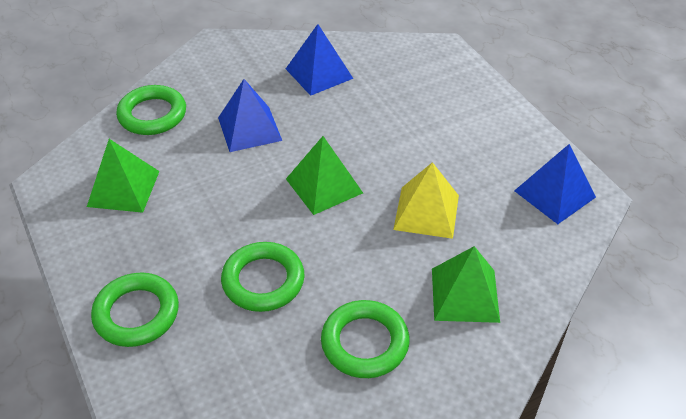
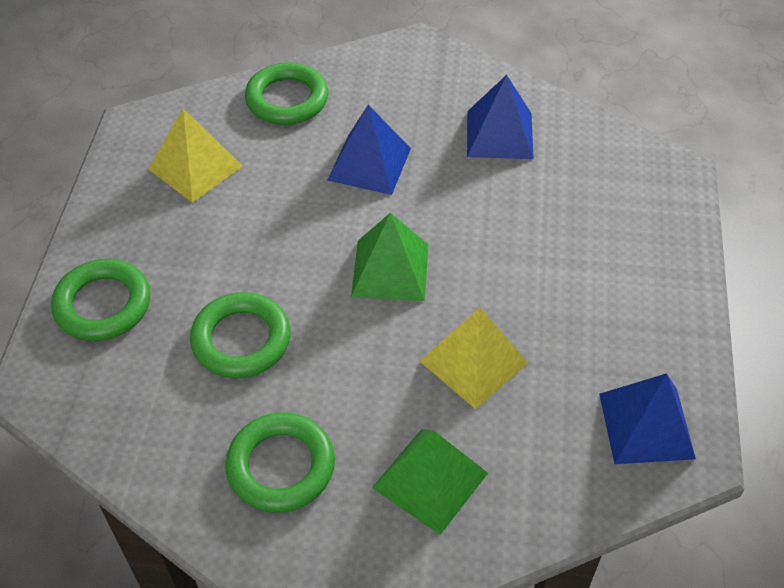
camera: 35 degrees right, 5 degrees up
(123, 188) = (195, 167): green pyramid -> yellow pyramid

